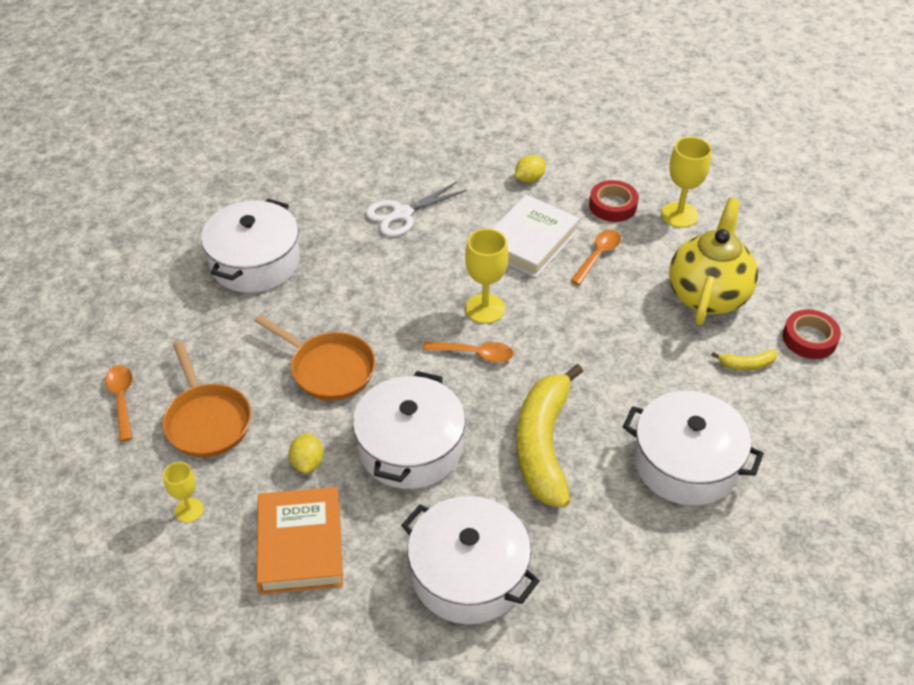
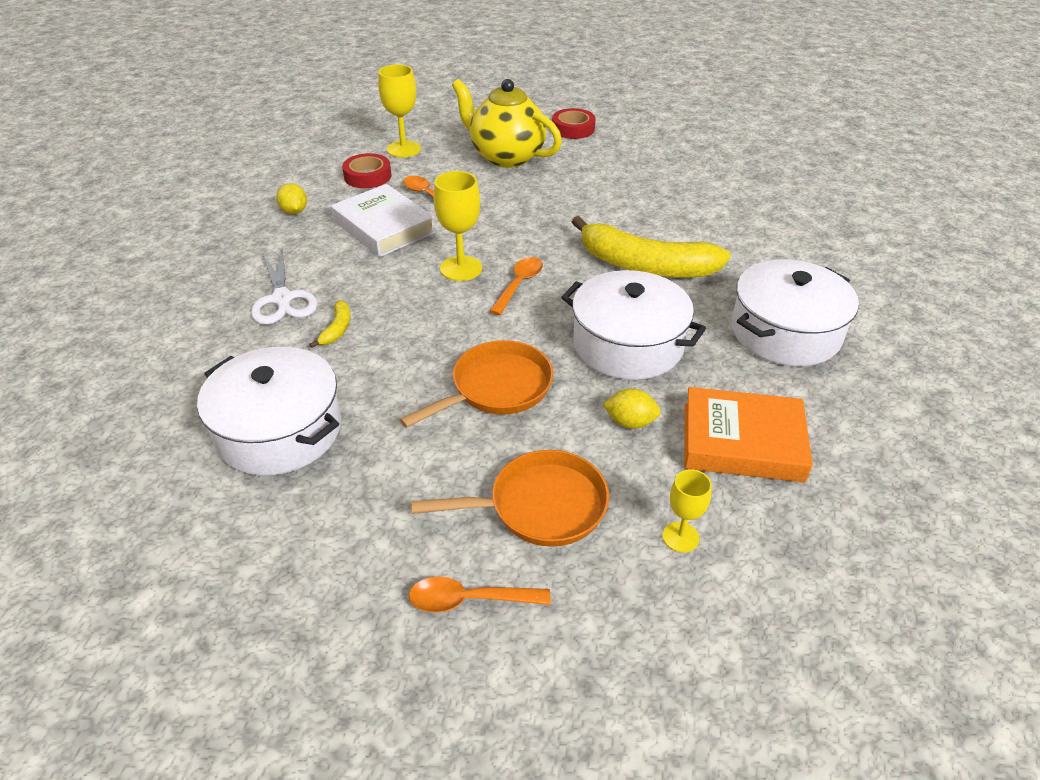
camera: 75 degrees left, 5 degrees down
(686, 463) = (682, 203): white pot -> none
(746, 364) = (588, 157): yellow banana -> yellow banana (337, 329)

